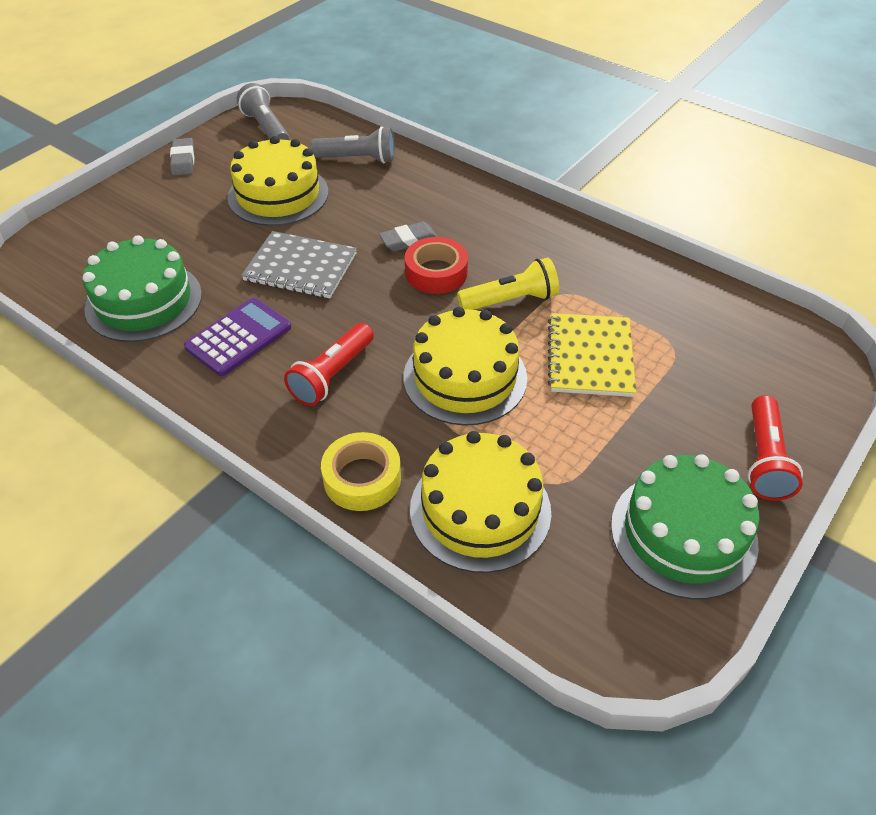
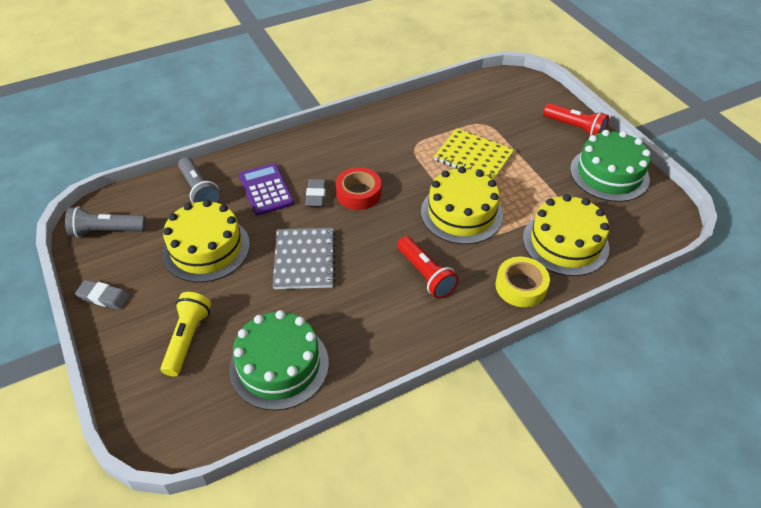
camera: 65 degrees left, 0 degrees up
(239, 337) = (359, 315): purple calculator -> purple calculator (266, 190)
(300, 267) = (304, 260): grey notebook -> grey notebook turned 45 degrees counterclockwise
(358, 159) = (199, 191): grey flashlight -> grey flashlight turned 120 degrees clockwise
(510, 300) = (407, 170): yellow flashlight -> yellow flashlight (187, 339)

